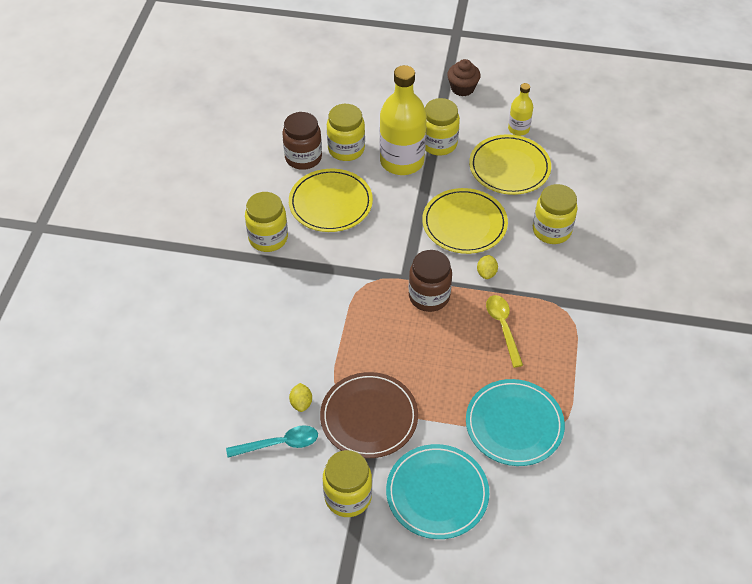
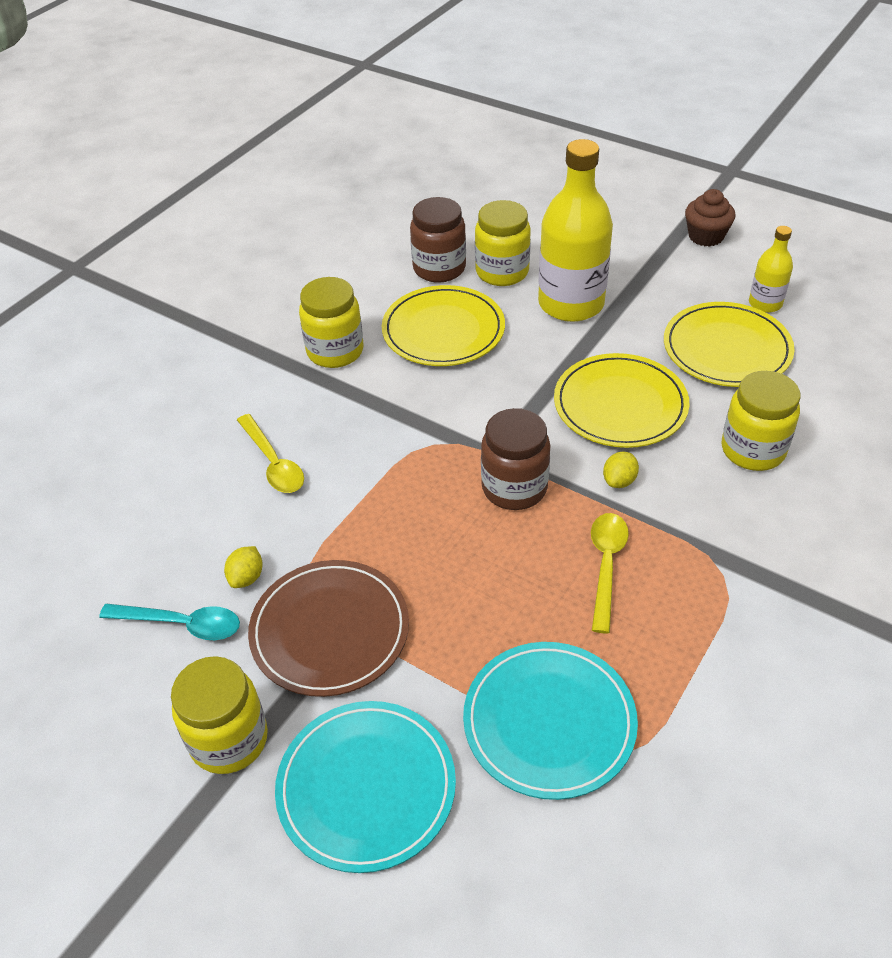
camera: 25 degrees right, 5 degrees down
(273, 326) = (273, 463): none -> yellow spoon
(438, 144) = (635, 295): yellow jar -> none

